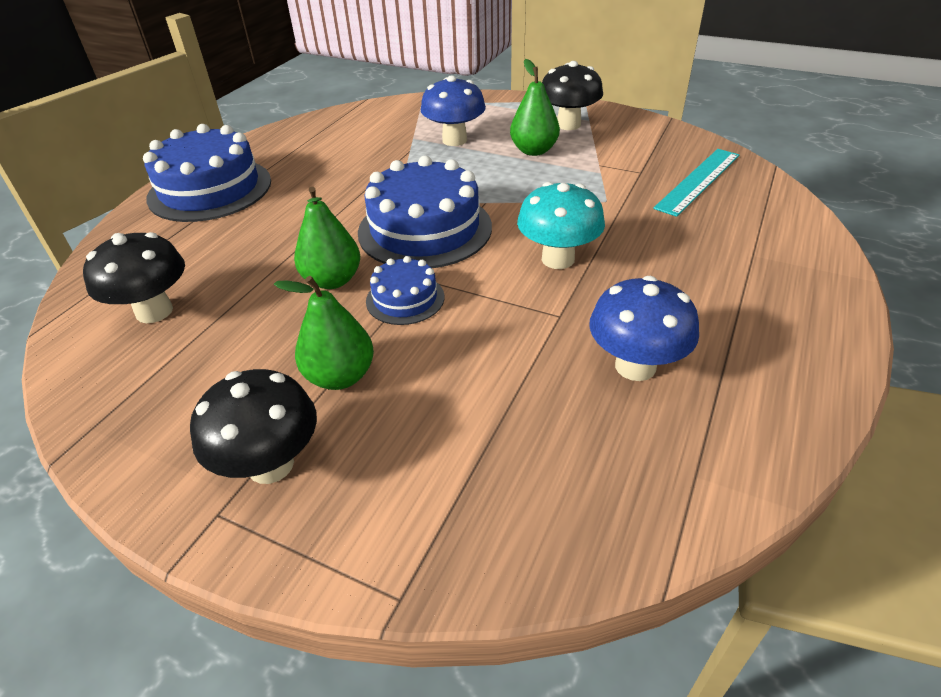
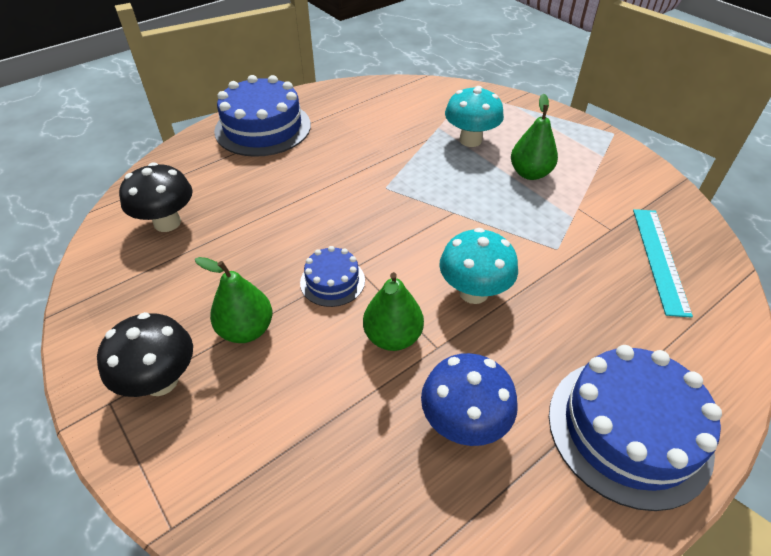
camera: 25 degrees right, 5 degrees up
(332, 280) = (293, 243): green pear -> green pear (393, 337)
(425, 229) = (389, 221): blue cake -> blue cake (628, 430)
(454, 140) = (470, 140): blue mushroom -> turquoise mushroom
(568, 125) = (580, 155): black mushroom -> none
(698, 181) = (660, 259): turquoise ruler -> turquoise ruler turned 60 degrees counterclockwise

